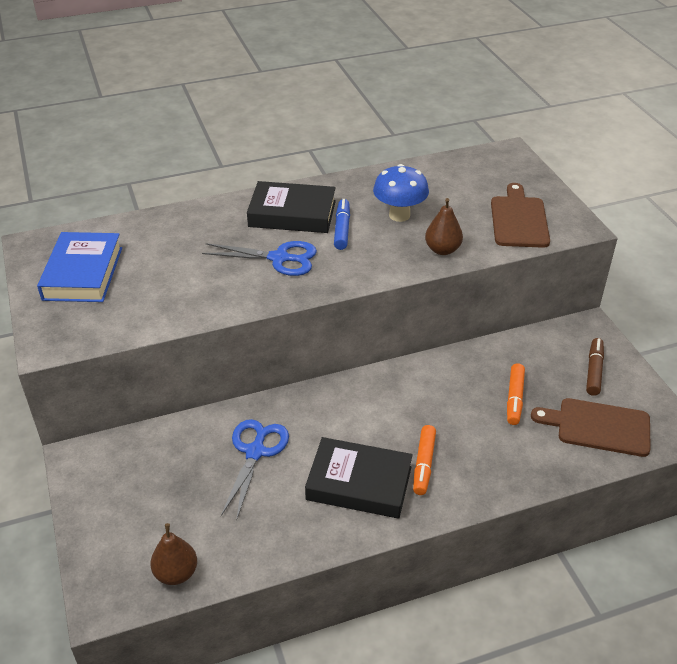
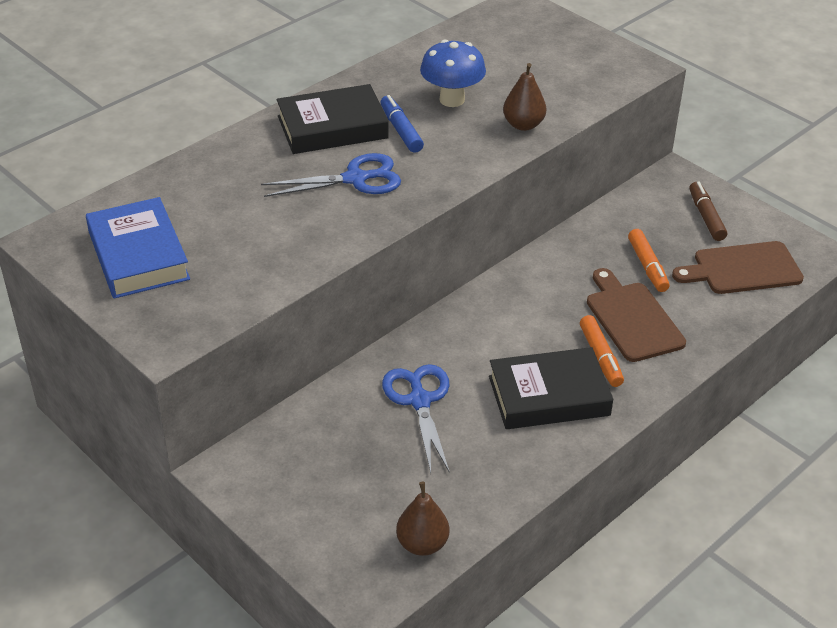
camera: 25 degrees left, 0 degrees up
(519, 219) = (579, 74): brown cutting board -> brown cutting board (632, 319)

